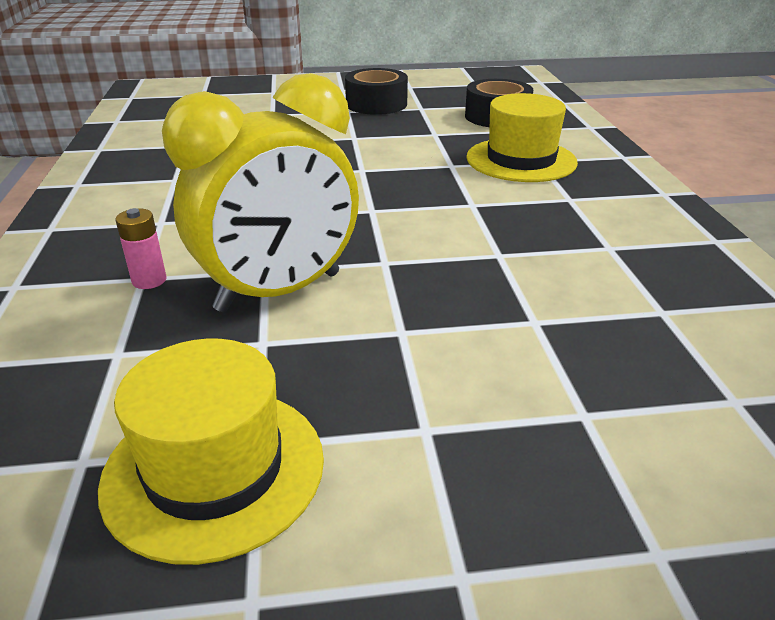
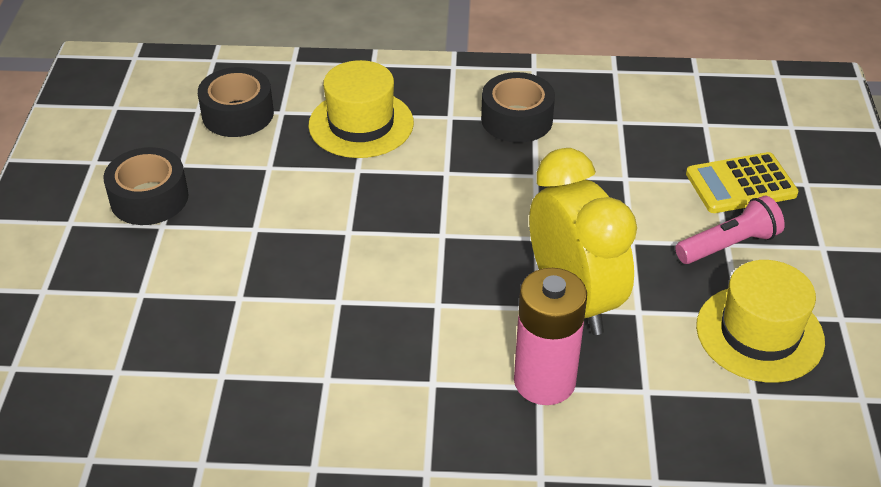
camera: 80 degrees left, 10 degrees up
(149, 280) = (544, 381): pink battery -> pink battery, size x2.15
(422, 431) = (729, 245): none -> pink flashlight
(593, 447) = (741, 184): none -> yellow calculator
(598, 236) = (517, 119): none -> black tape

